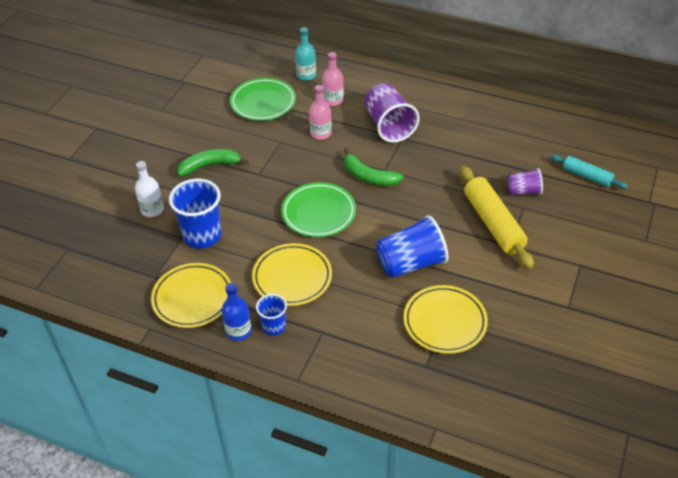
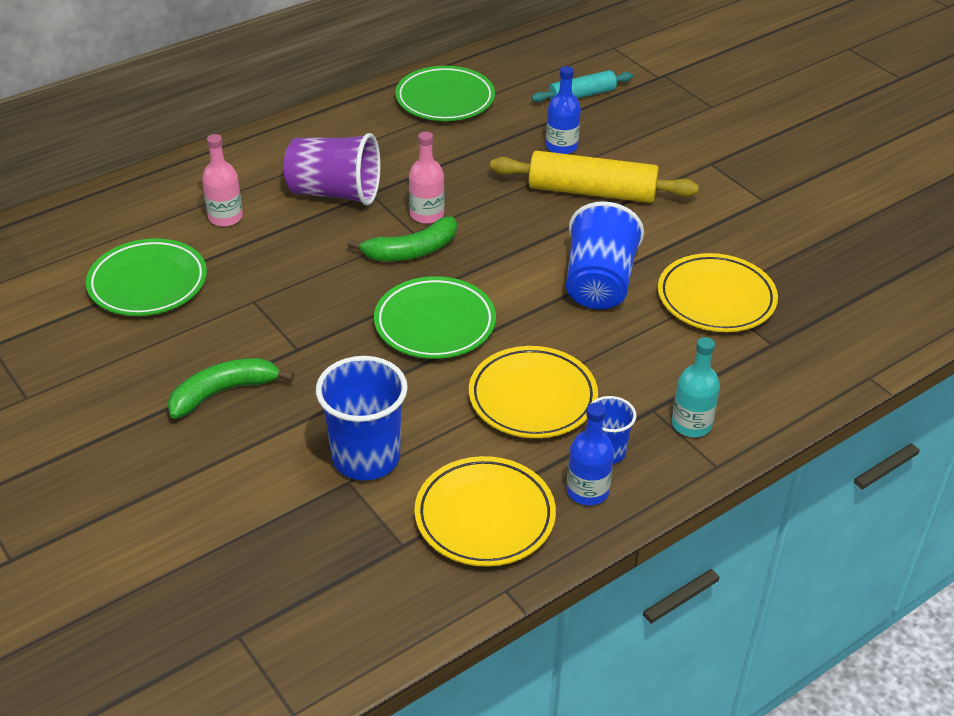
camera: 60 degrees left, 5 degrees down
(152, 210) = (253, 494): white bottle -> none
(210, 166) = (223, 392): green banana -> green banana turned 45 degrees clockwise
(306, 75) = (140, 219): turquoise bottle -> turquoise bottle (691, 424)
(321, 133) = (280, 256): pink bottle -> pink bottle (427, 214)
(516, 124) = (445, 99): none -> green plate
(524, 191) = (561, 146): purple cup -> blue bottle

